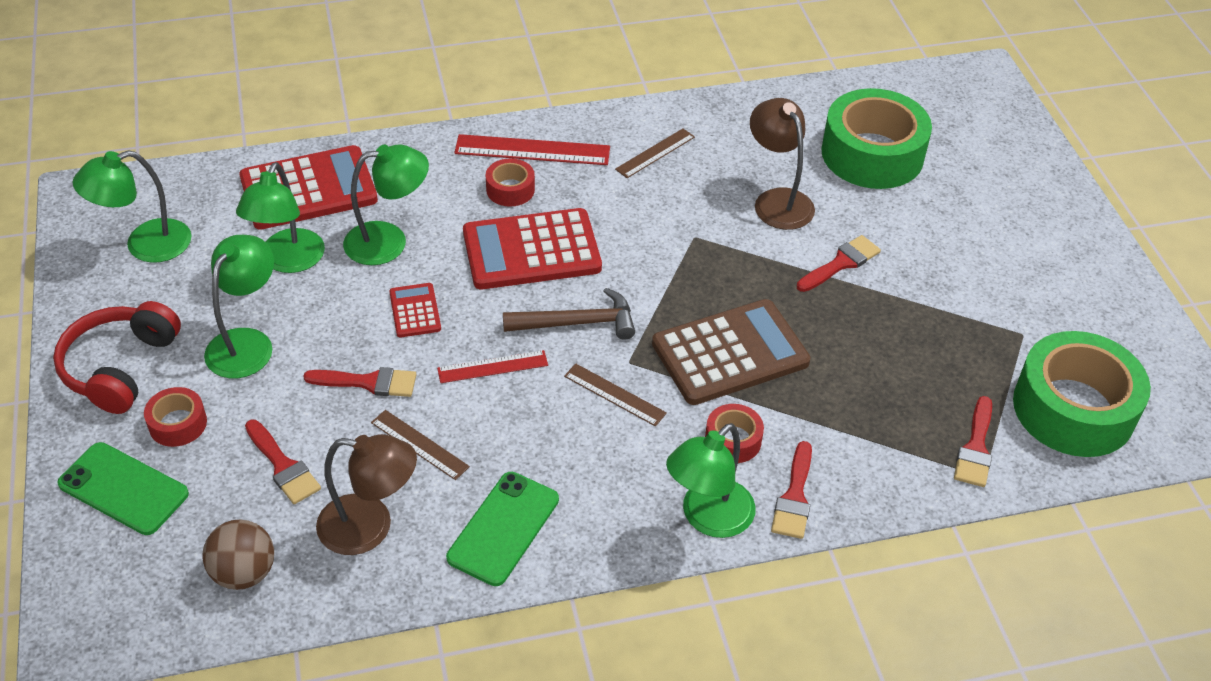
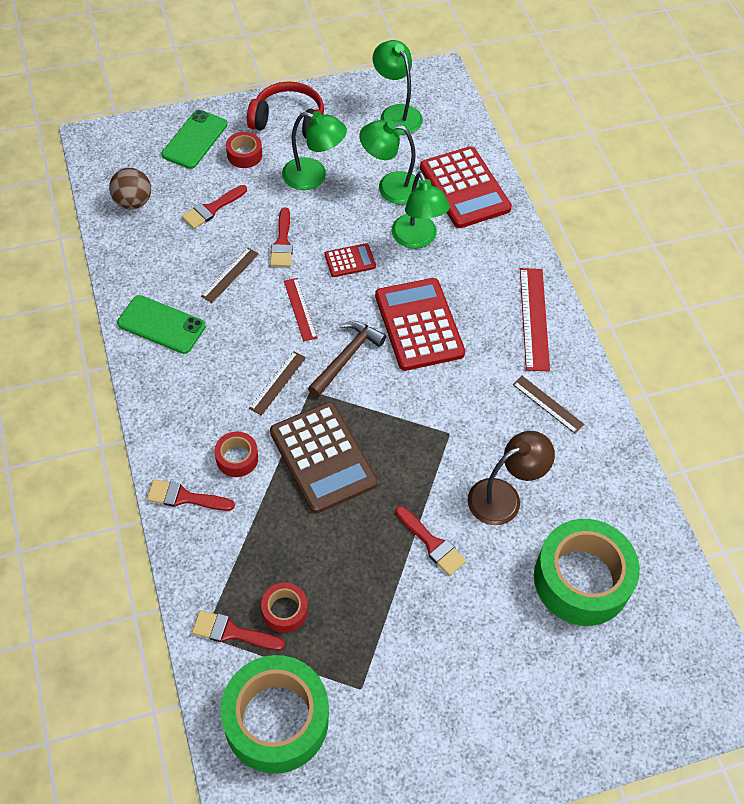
camera: 85 degrees right, 10 degrees up
(370, 527) = (164, 256): brown lamp -> none
(510, 189) = (485, 307): red tape -> red tape (284, 611)
(577, 323) = (346, 357): brown hammer -> brown hammer turned 135 degrees counterclockwise
(708, 518) = (167, 442): green lamp -> none

